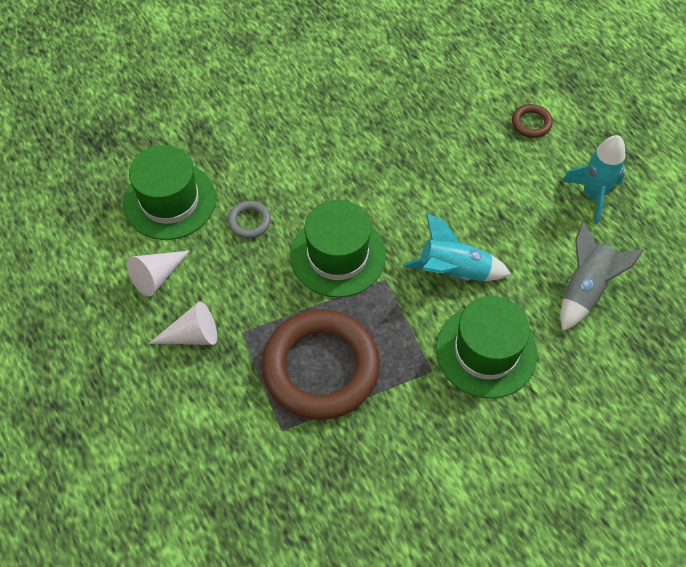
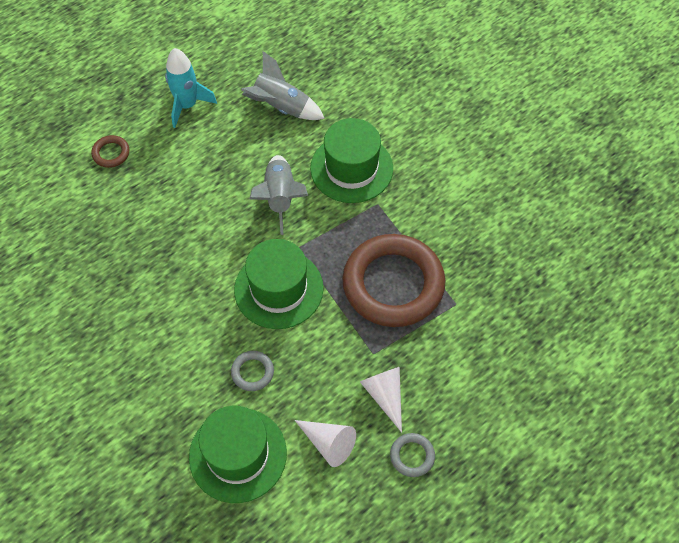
camera: 100 degrees left, 0 degrees up
(121, 348) = (412, 456): none -> grey ring
(454, 271) = (280, 197): turquoise rocket -> grey rocket

